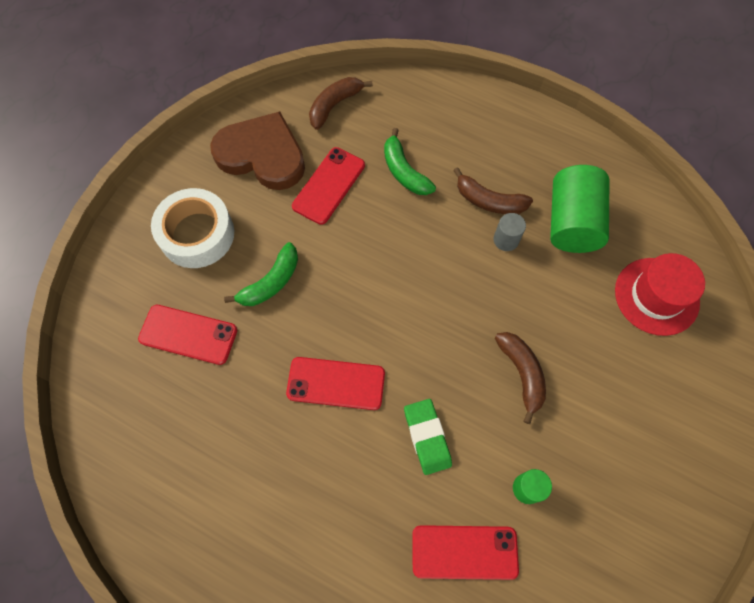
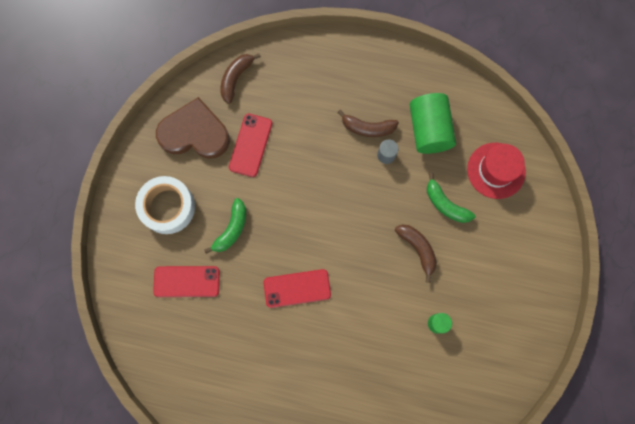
camera: 15 degrees left, 10 degrees up
(404, 171) = (302, 120): green banana -> green banana (445, 204)
(427, 437) = (366, 308): green eraser -> none
(464, 552) = (407, 373): red phone -> none

